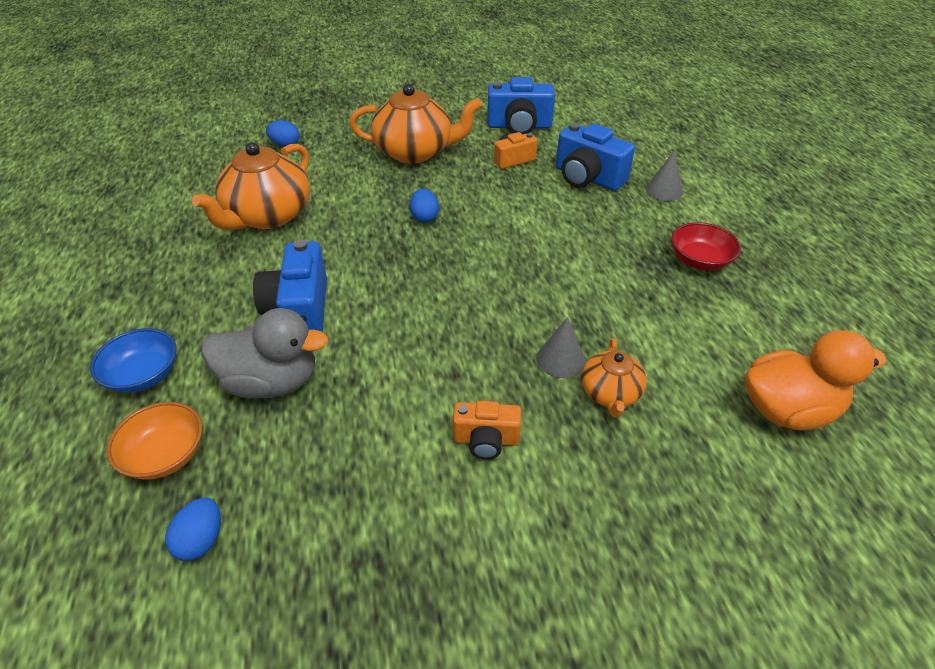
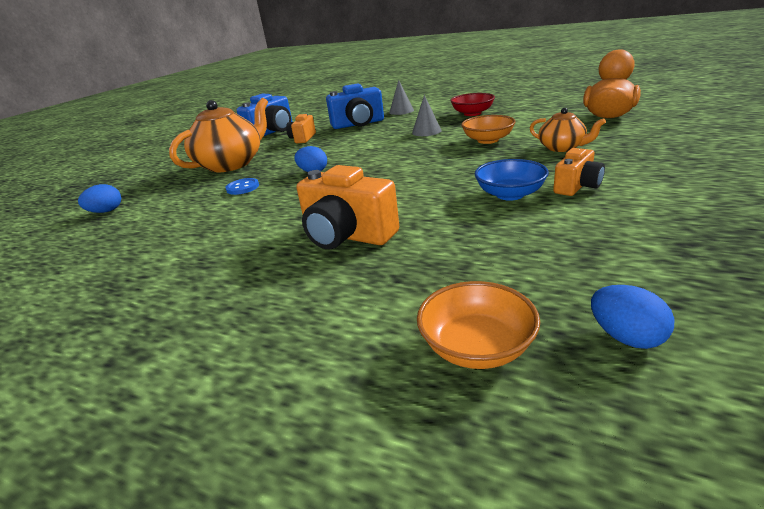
camera: 50 degrees left, 15 degrees down
(144, 375) = (324, 347): blue bowl -> blue bowl (510, 194)
(268, 216) = (190, 233): orange teapot -> none
(272, 382) = (428, 263): grey duck -> none
(299, 310) = (347, 236): blue camera -> orange camera
(365, 192) = (243, 188): none -> blue button
(561, 359) = (518, 155): grey cone -> grey cone (426, 131)
(597, 314) = (487, 140): none -> orange bowl

